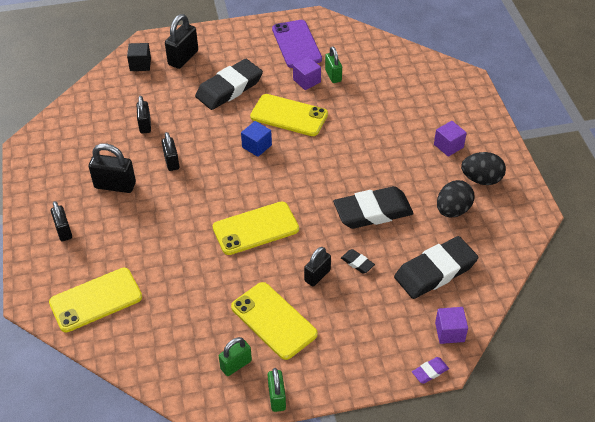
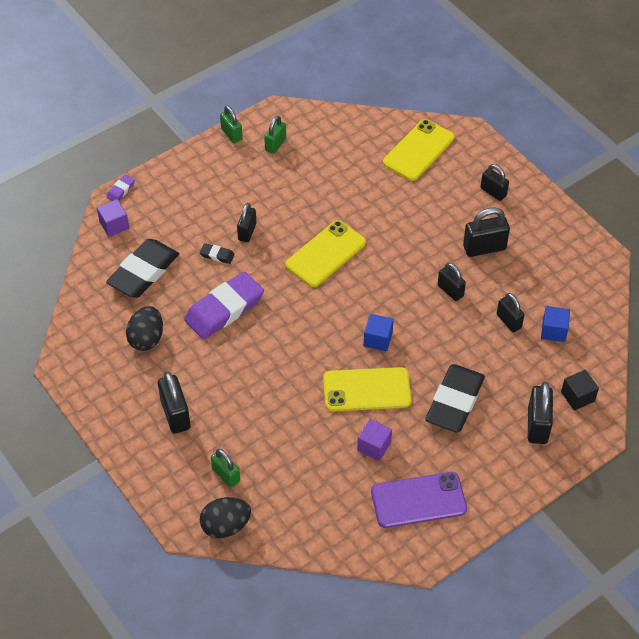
camera: 155 degrees right, 5 degrees up
(118, 108) = (553, 331): none -> blue cube
(274, 320) = (264, 184): yellow phone -> none
(296, 44) = (418, 500): purple phone -> purple phone turned 60 degrees counterclockwise
(333, 75) = (347, 466): green padlock -> green padlock (226, 475)
(373, 212) = (224, 309): black eraser -> purple eraser
(448, 146) = (175, 414): purple cube -> black padlock
(481, 179) = (128, 385): black egg -> black egg (226, 526)

